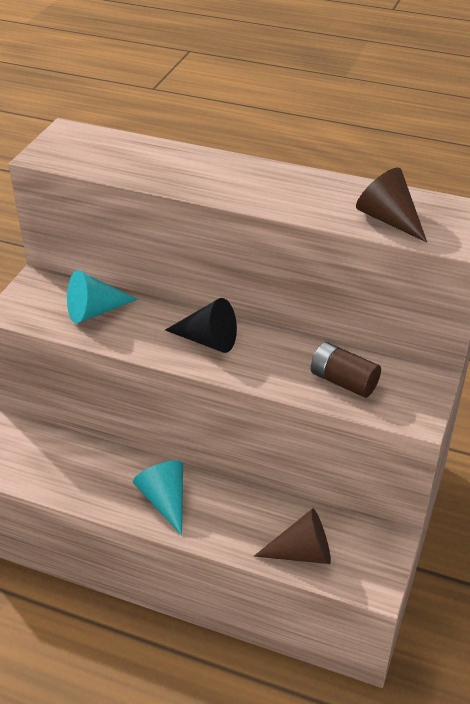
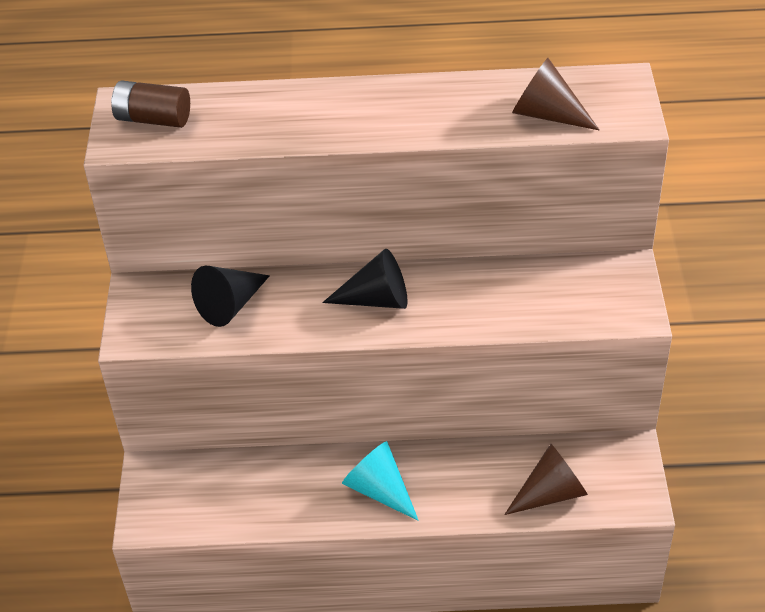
camera: 20 degrees left, 5 degrees up
(95, 311) = (230, 305): turquoise cone -> black cone
(343, 381) = (543, 300): brown battery -> brown battery (153, 119)

